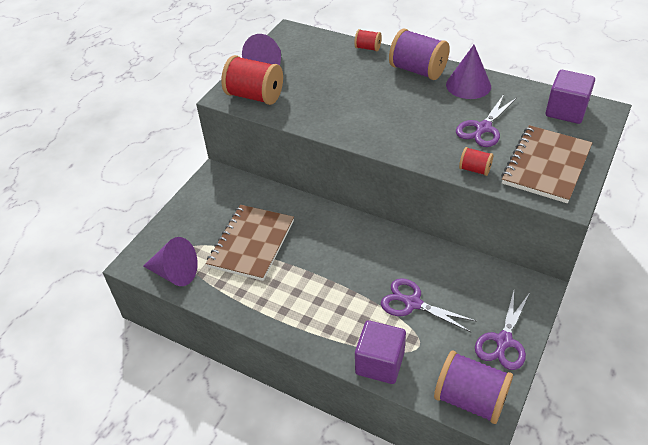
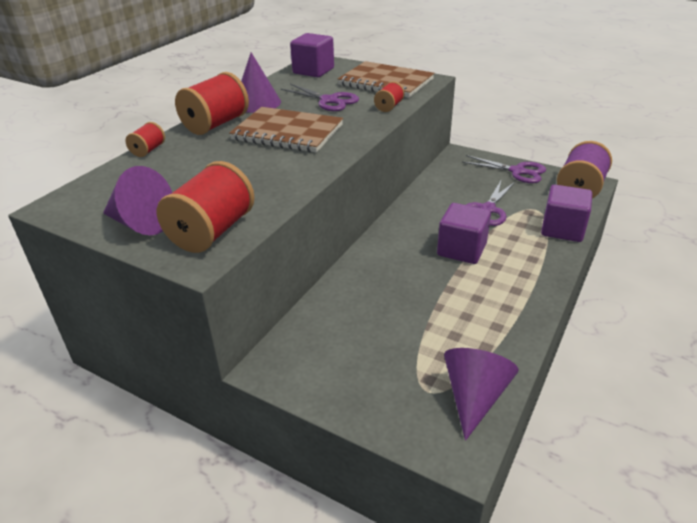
camera: 90 degrees left, 10 degrees down
(251, 244) = (414, 320): brown notebook -> brown notebook (287, 133)
(341, 277) = (461, 250): none -> purple cube
(417, 70) = (216, 124): purple spool -> red spool

